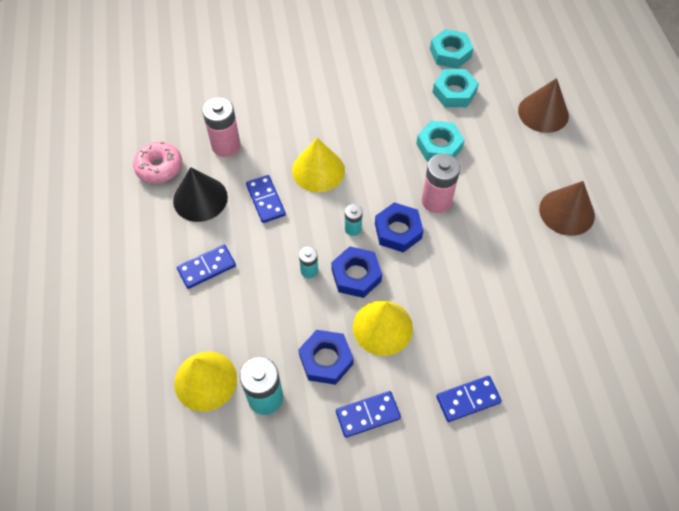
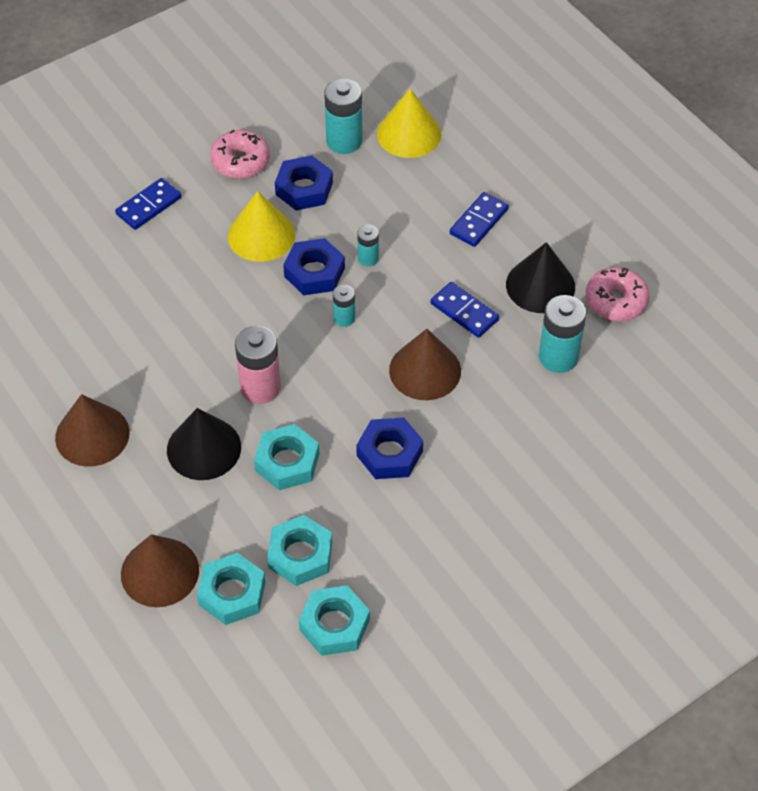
camera: 155 degrees right, 5 degrees down
(226, 146) = (558, 357): pink battery -> turquoise battery
(318, 170) = (425, 370): yellow cone -> brown cone
(368, 415) = (240, 161): blue domino -> pink donut
(398, 231) = (291, 335): blue nut -> blue nut (389, 453)
(491, 174) = (204, 448): none -> black cone
(503, 87) = (232, 593): none -> turquoise nut

